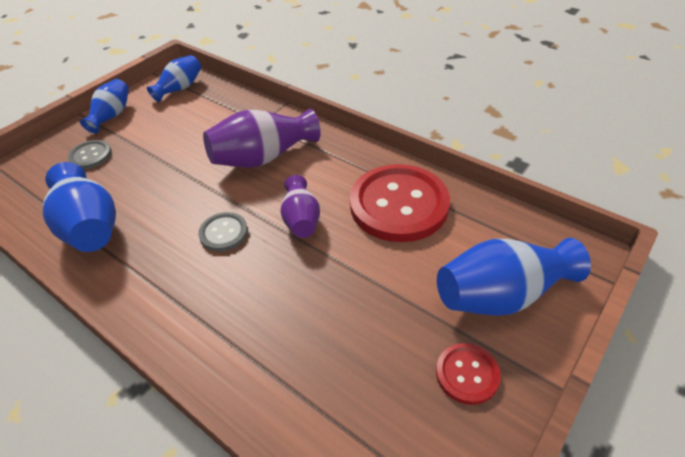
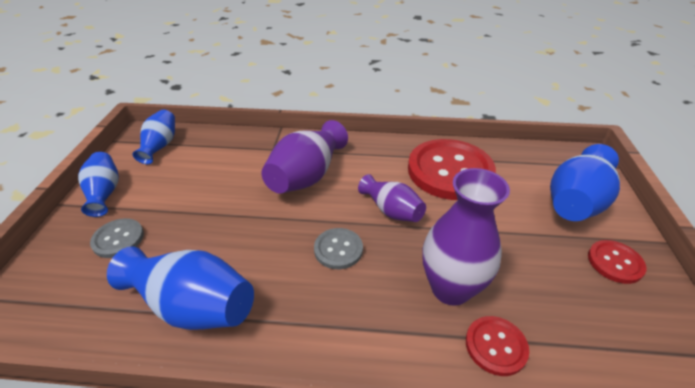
camera: 35 degrees left, 5 degrees down
(261, 376) = (495, 346): none -> red button
(277, 311) = (450, 288): none -> purple vase

